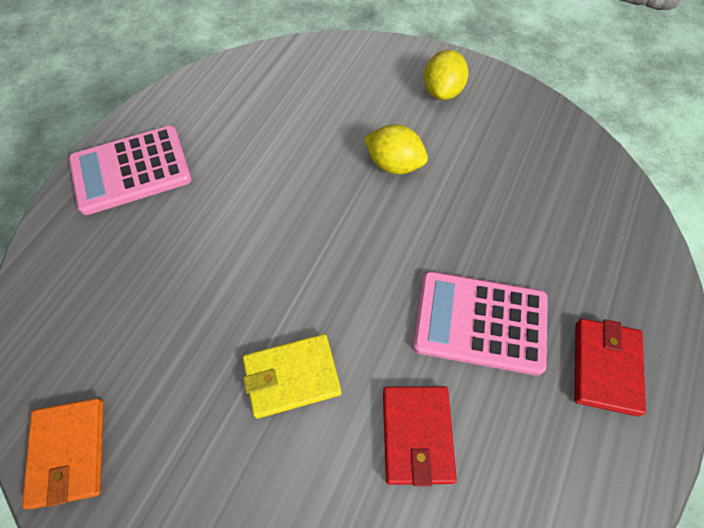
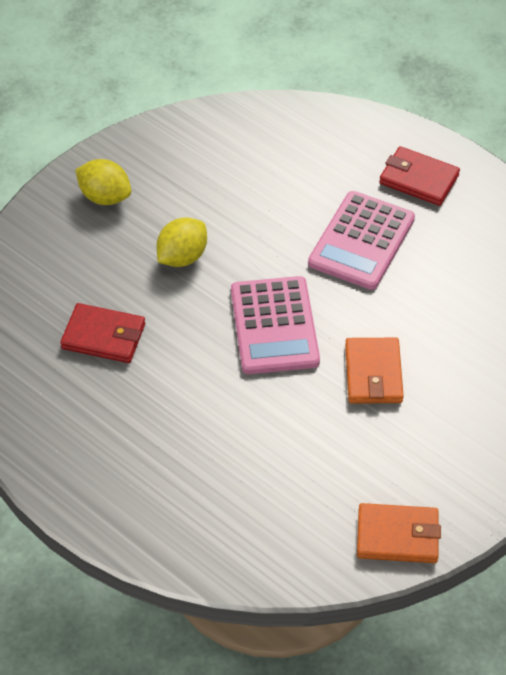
camera: 75 degrees left, 10 degrees down
(131, 170) = (107, 475): pink calculator -> pink calculator (274, 326)
(292, 376) = (373, 374): yellow wallet -> orange wallet
(417, 435) = (440, 304): red wallet -> red wallet (103, 336)

